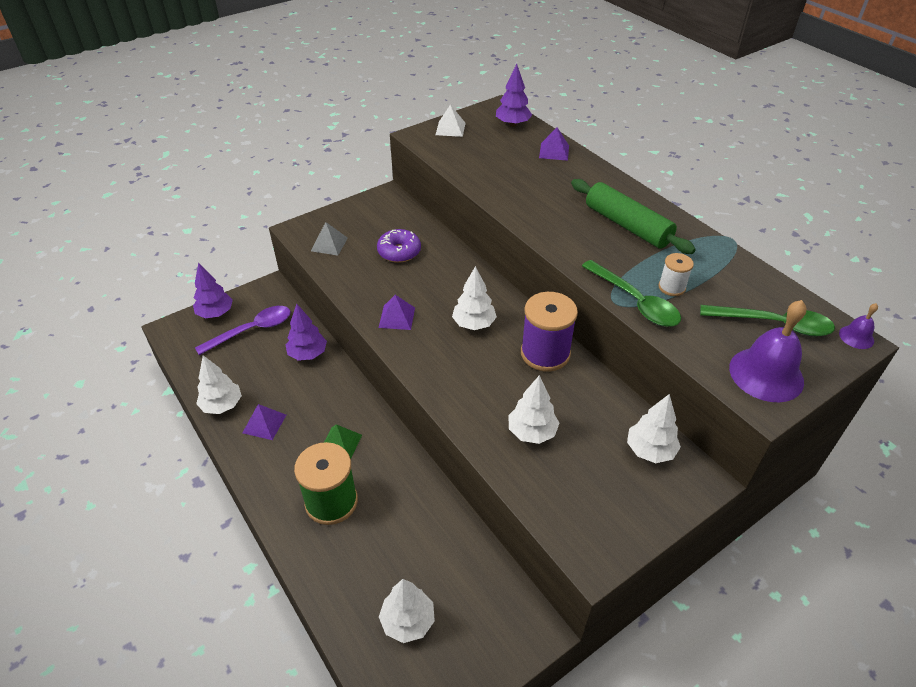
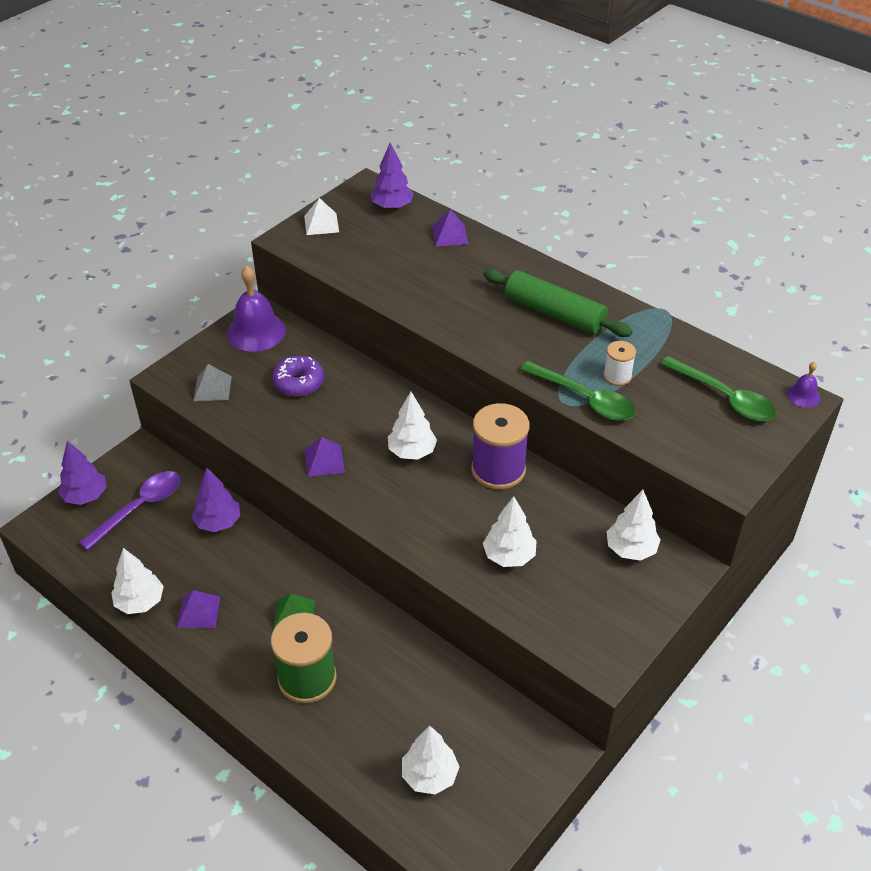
camera: 15 degrees left, 0 degrees up
(766, 374) = (727, 450): purple bell -> purple bell (256, 331)
(773, 324) = (724, 397): green spoon -> green spoon turned 45 degrees clockwise

